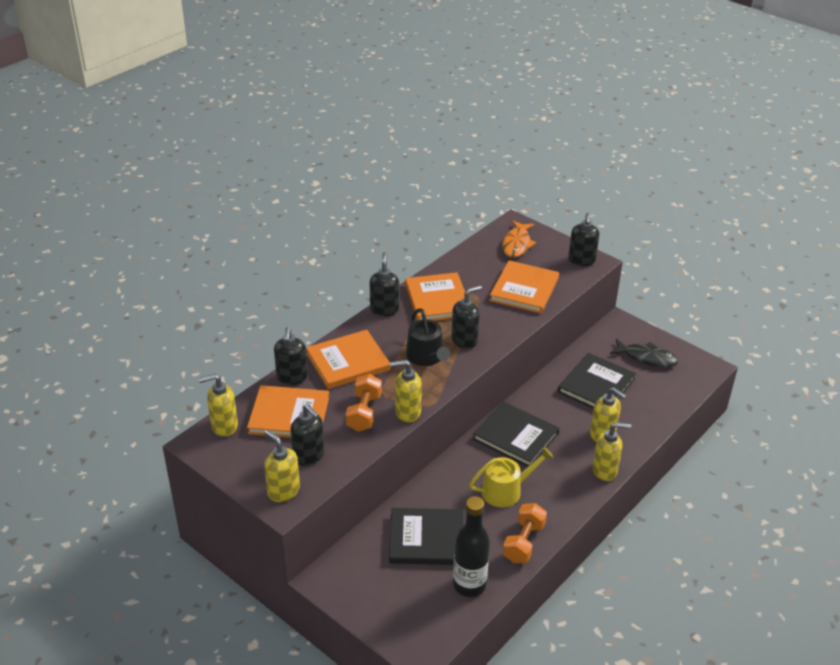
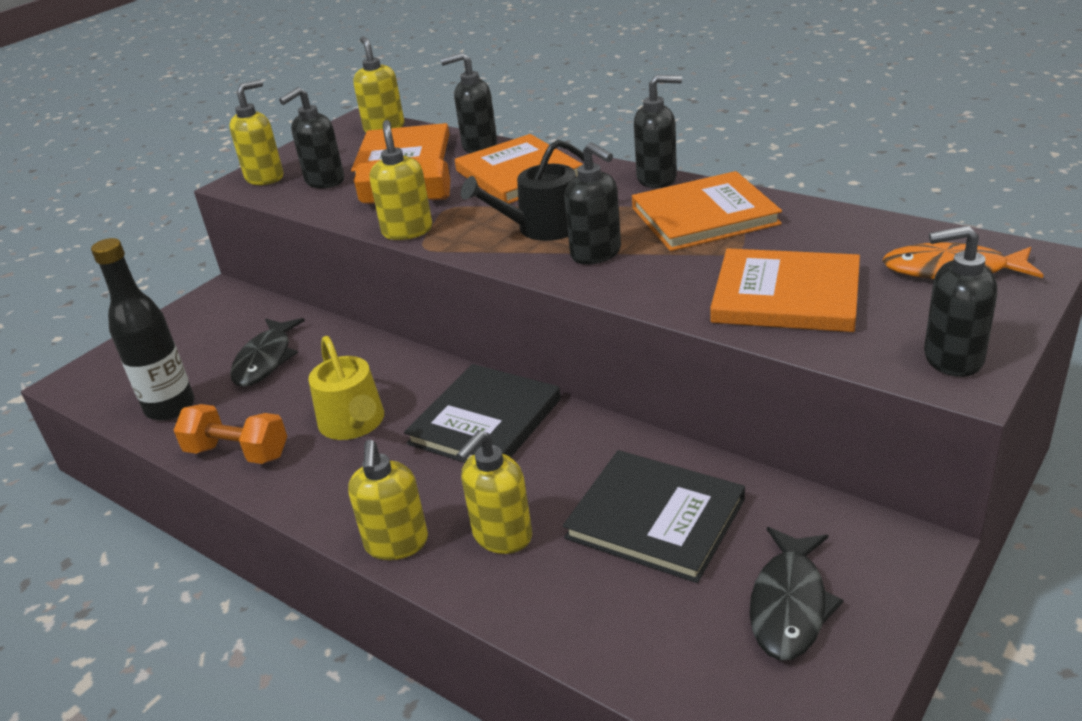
camera: 90 degrees right, 5 degrees down
(426, 539) = (266, 360): black book -> black fish

